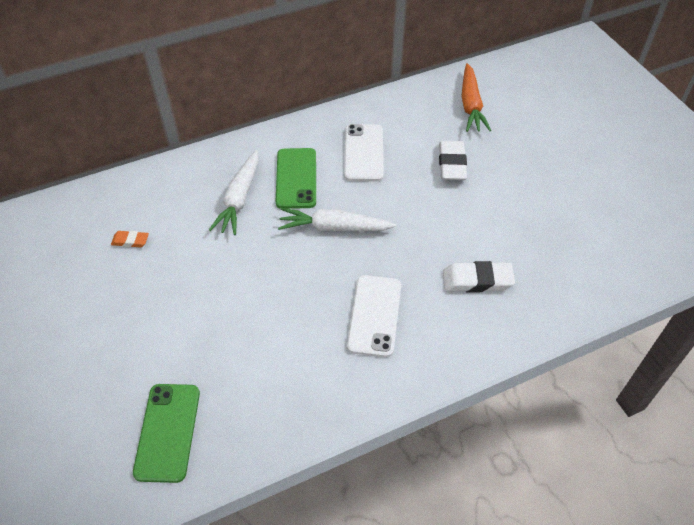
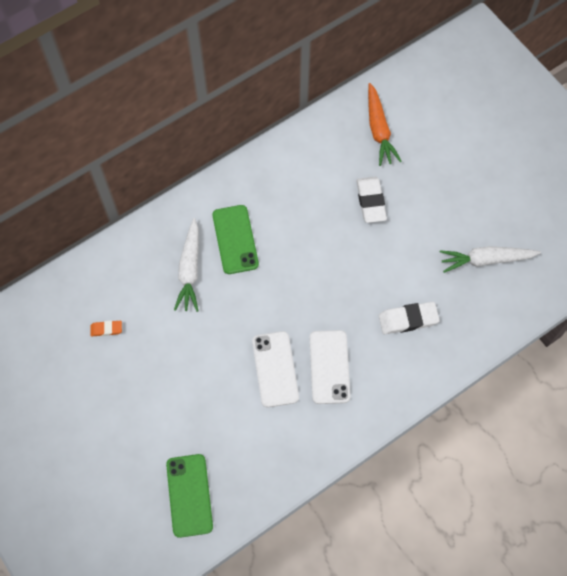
camera: 10 degrees left, 15 degrees up
(334, 228) = (279, 287): white carrot -> white carrot (486, 260)
(364, 153) = (290, 201): white phone -> white phone (275, 369)

